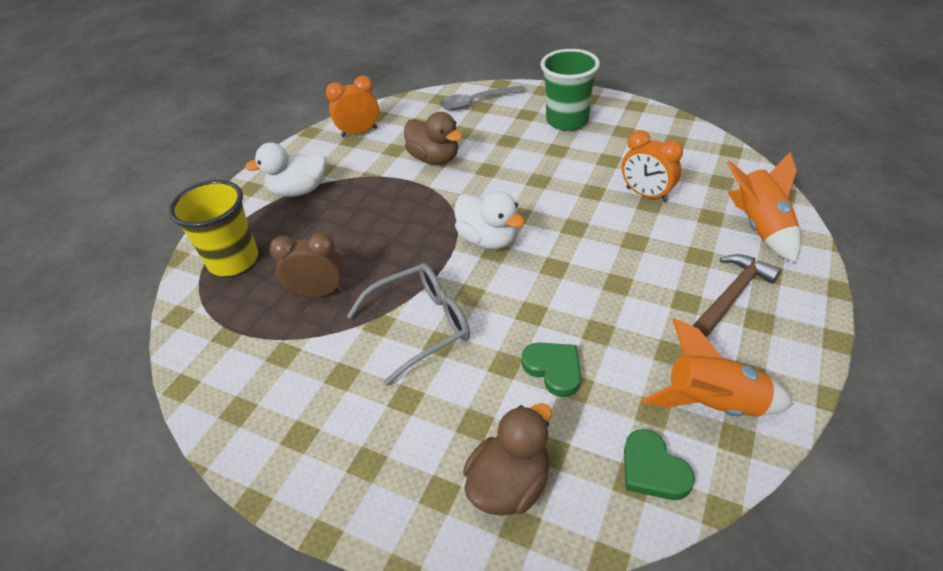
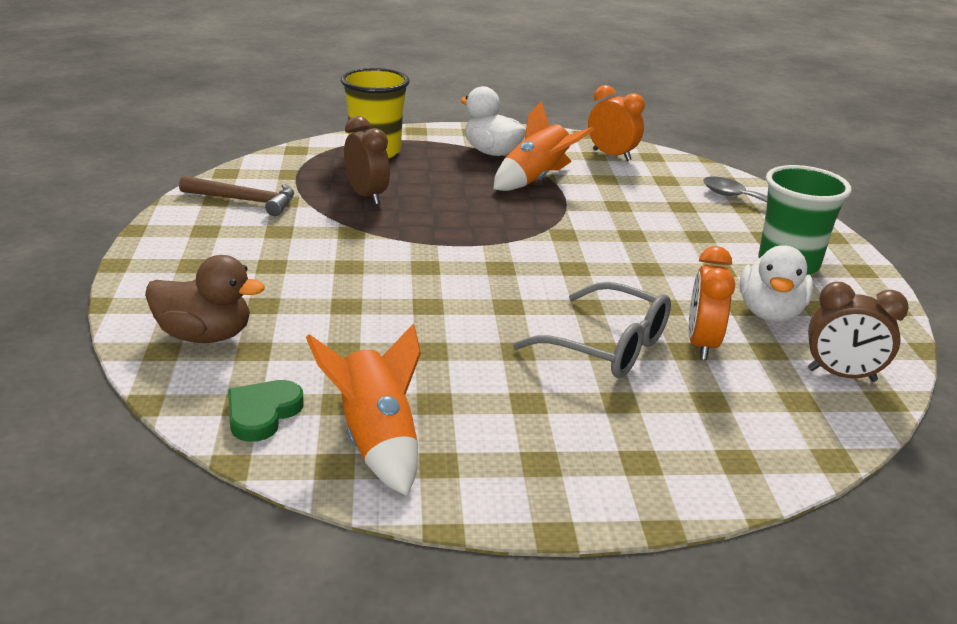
camera: 55 degrees right, 15 degrees down
(421, 325) = (364, 252): grey glasses -> grey glasses (607, 346)
(434, 158) = (615, 202): brown duck -> none
(488, 239) = (516, 259): white duck -> white duck (770, 313)
(554, 369) = (357, 333): green heart -> none
(701, 155) = (841, 375): none -> brown clock
(733, 294) = (570, 436): brown hammer -> brown hammer (245, 201)
(760, 227) = (731, 444): orange rocket -> orange rocket (536, 180)

